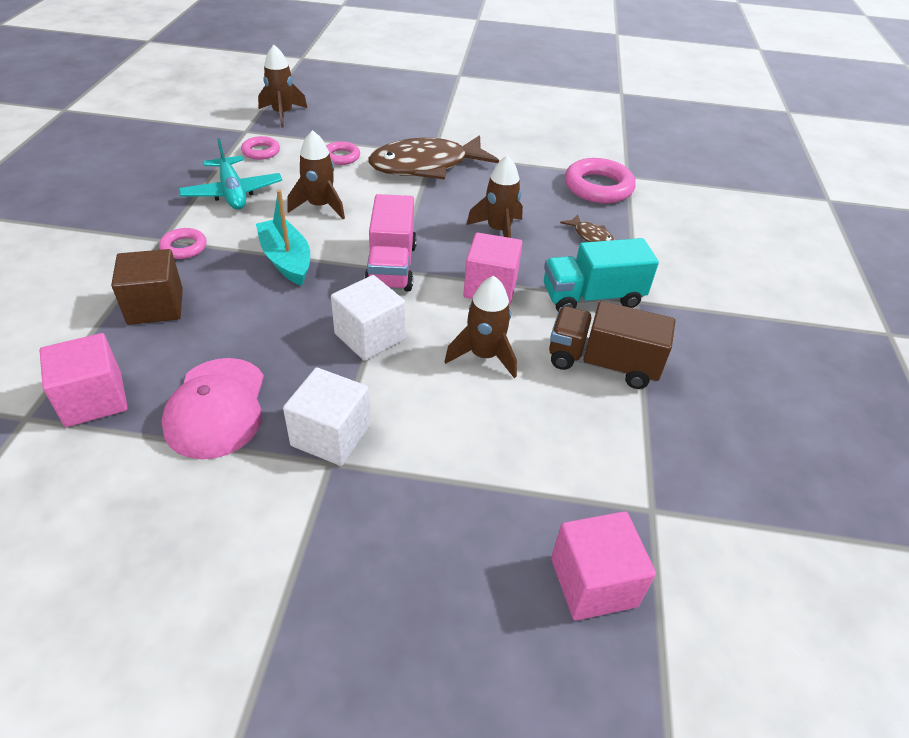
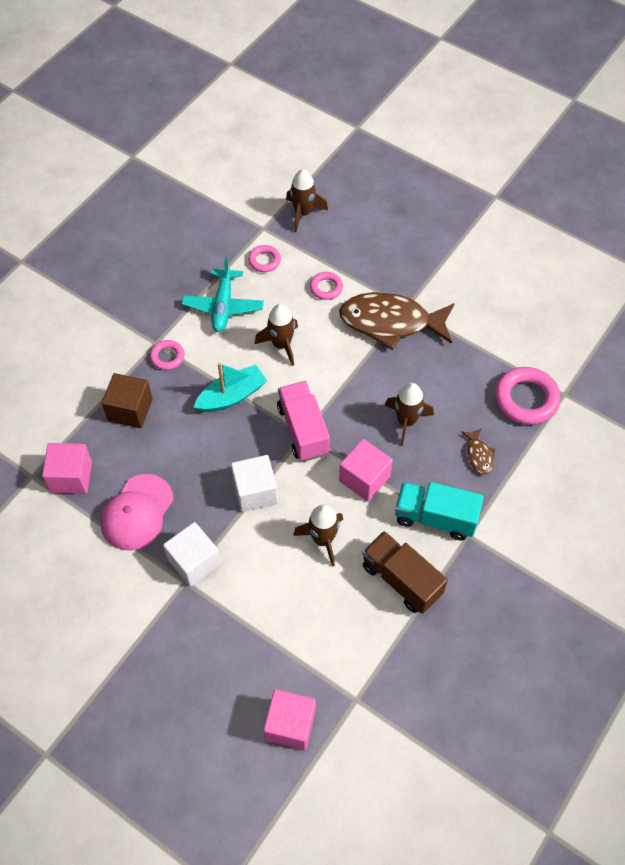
camera: 30 degrees right, 15 degrees up
(286, 260) = (232, 396): turquoise boat -> turquoise boat turned 60 degrees clockwise
(391, 266) = (303, 430): pink truck -> pink truck turned 135 degrees clockwise

